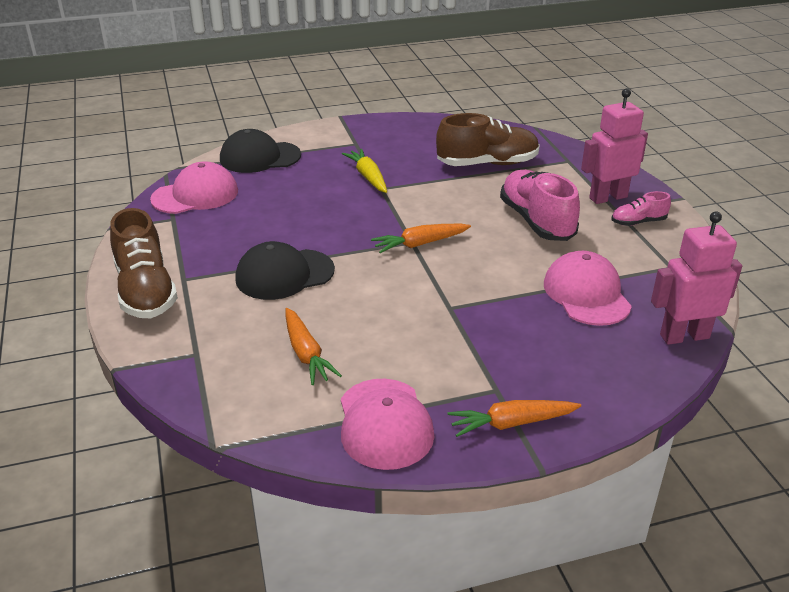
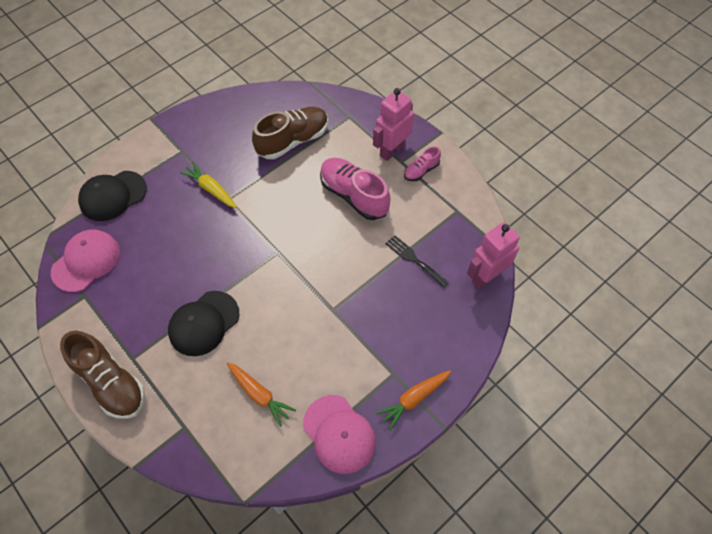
camera: 25 degrees left, 25 degrees up
(420, 244) = (284, 252): orange carrot -> none
(586, 294) = (414, 260): pink cap -> black fork

